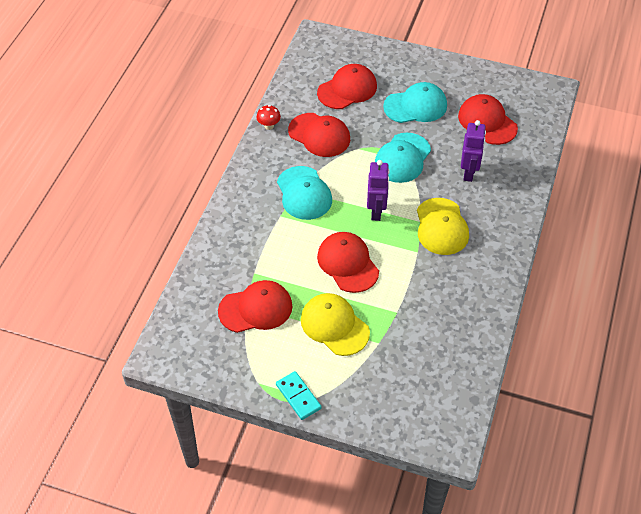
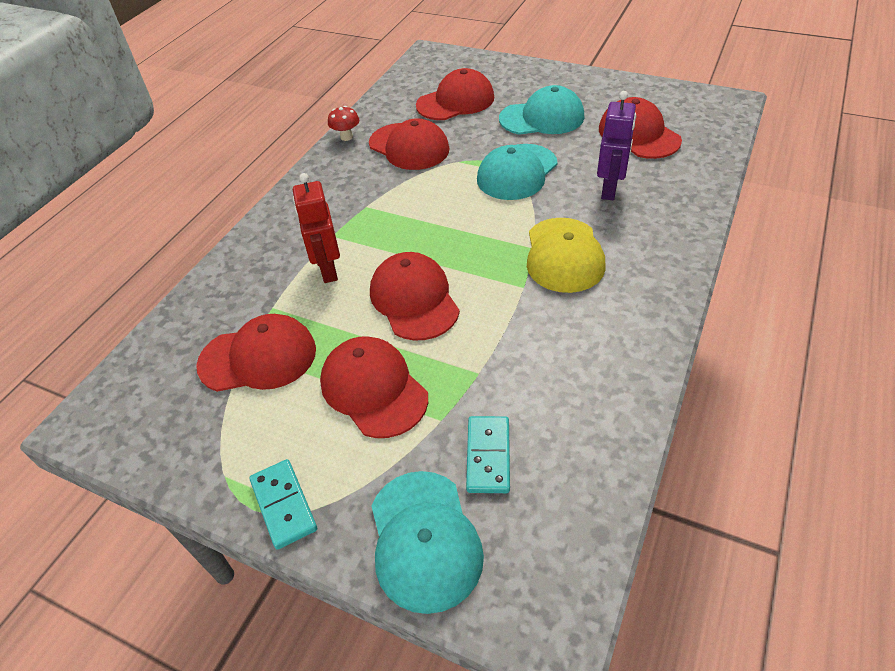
camera: 10 degrees right, 5 degrees down
(284, 243) = (328, 270): none -> red robot
(304, 193) = (372, 210): turquoise cap -> turquoise cap (424, 540)
(334, 326) = (373, 389): yellow cap -> red cap
(376, 211) = (469, 233): purple robot -> none
(409, 362) = (488, 456): none -> turquoise domino

